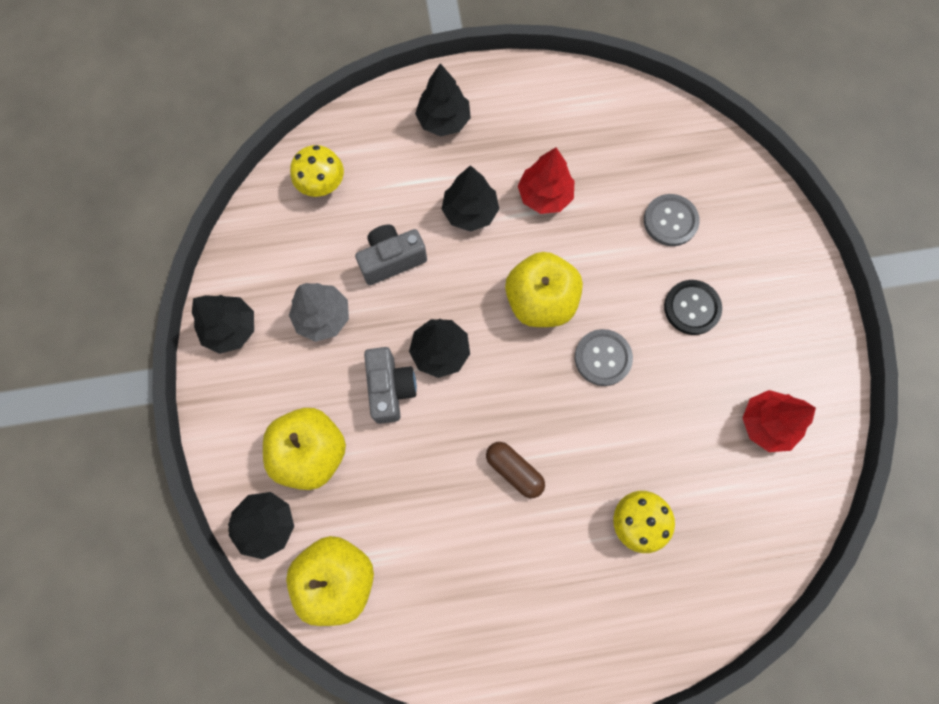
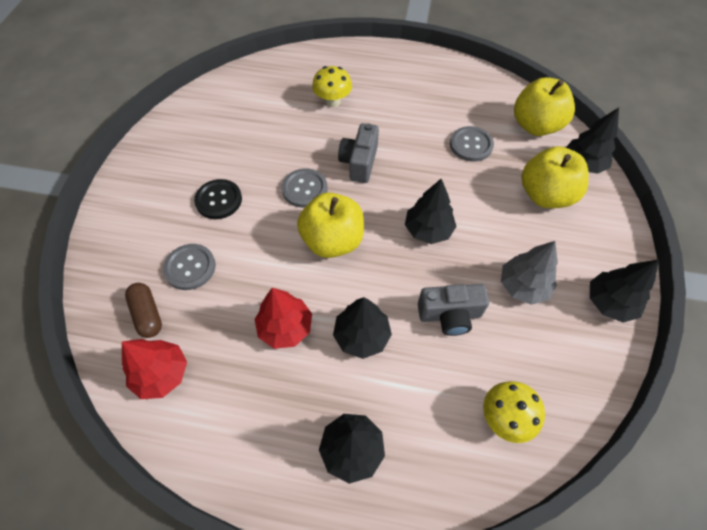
camera: 160 degrees left, 15 degrees down
(390, 388) = (475, 217): grey camera -> grey camera (359, 162)
(420, 506) = (471, 145): none -> grey button
(514, 470) = (399, 145): brown capsule -> brown capsule (148, 314)
(766, 424) = (218, 122): red tree -> red tree (162, 374)

